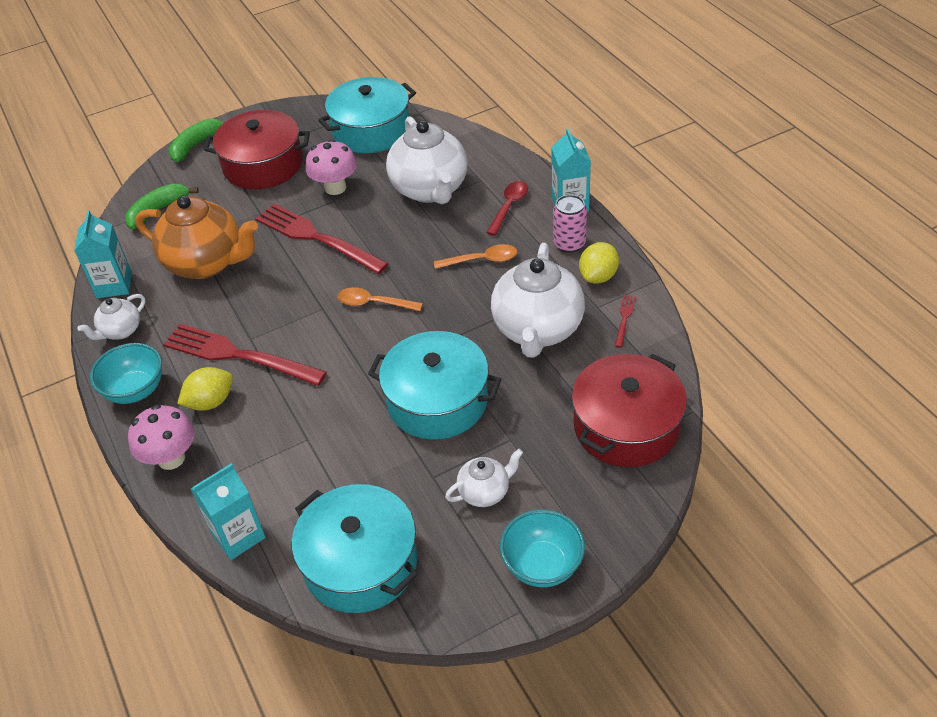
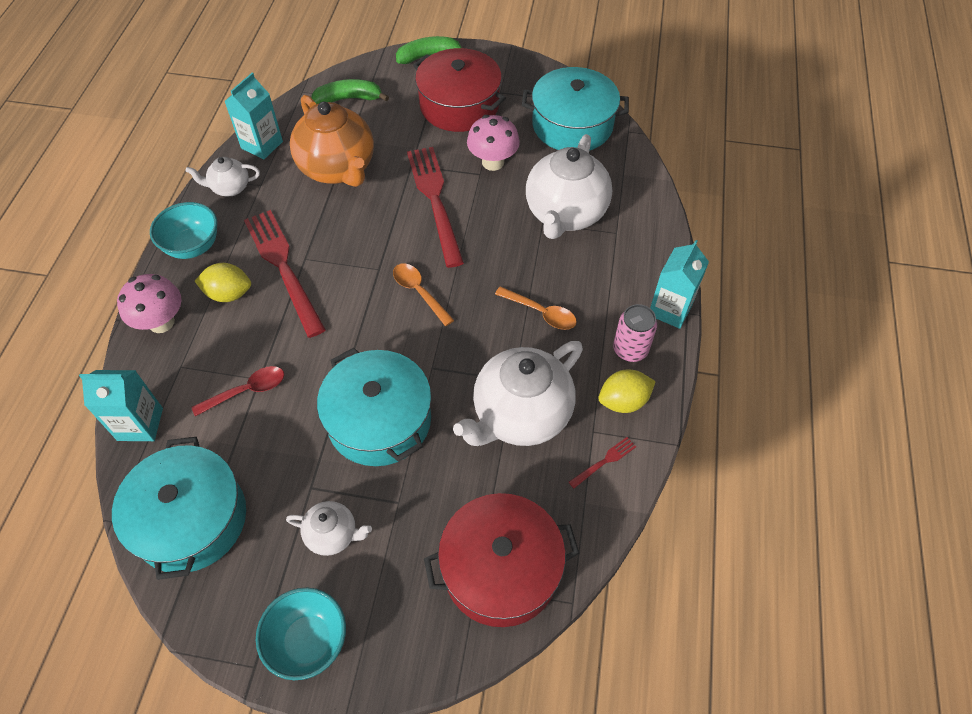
camera: 35 degrees right, 10 degrees up
(509, 206) = (614, 276): red spoon -> red spoon (247, 391)

